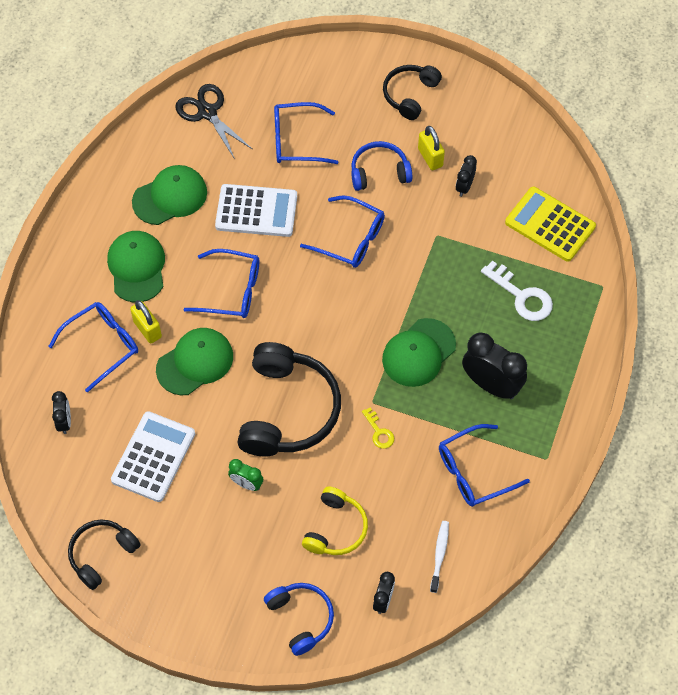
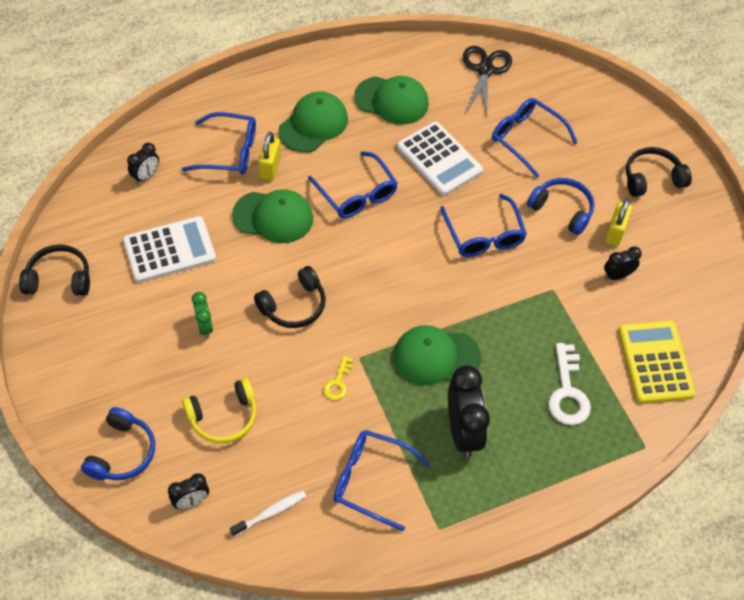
camera: 45 degrees right, 5 degrees down
(287, 410) = (294, 305): black headphones -> black headphones, size x0.57

